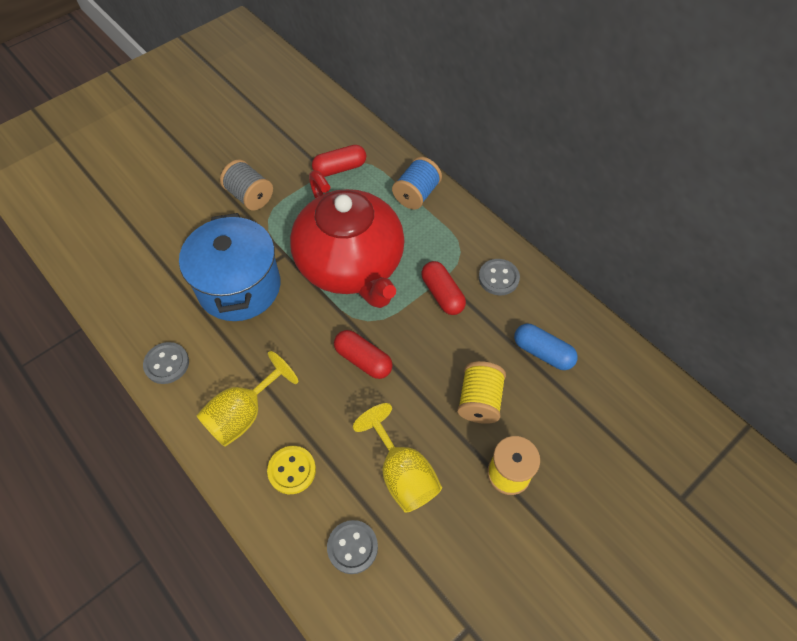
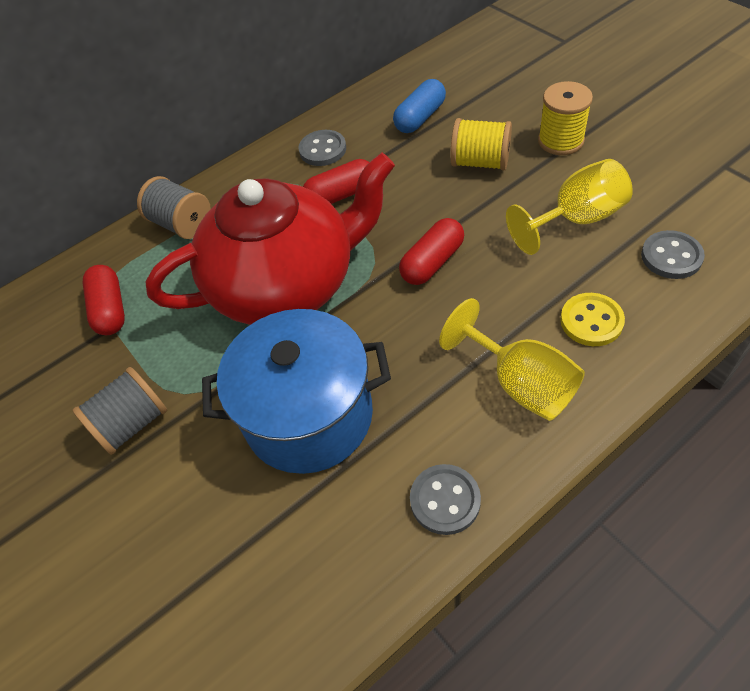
camera: 80 degrees left, 5 degrees down
(416, 194) = (181, 224): blue spool -> grey spool

